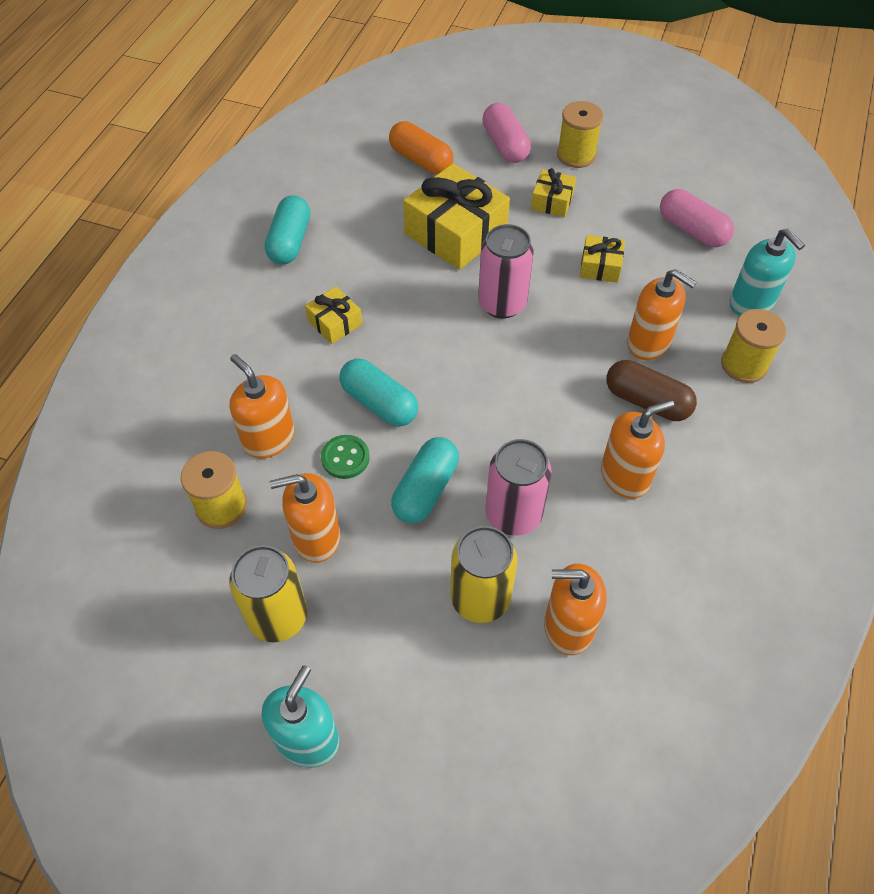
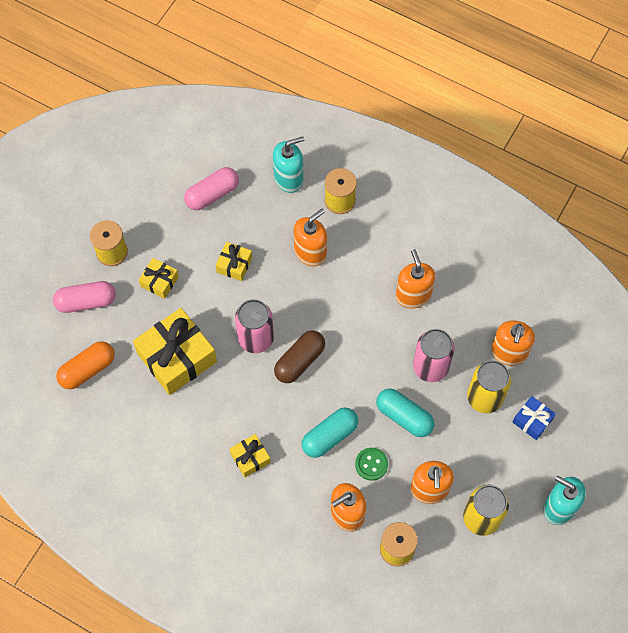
camera: 80 degrees left, 10 degrees up
(290, 241) = (158, 483): turquoise capsule -> none
(455, 678) = (532, 420): none -> blue gift
(647, 401) = (358, 267): brown capsule -> brown capsule (300, 361)

